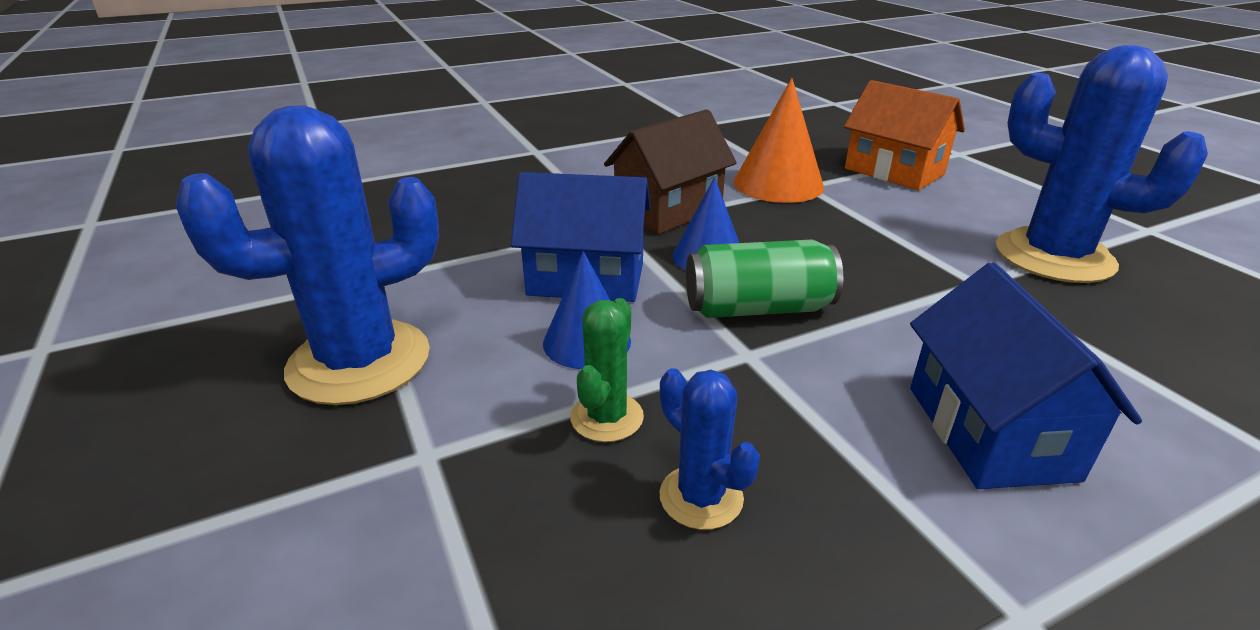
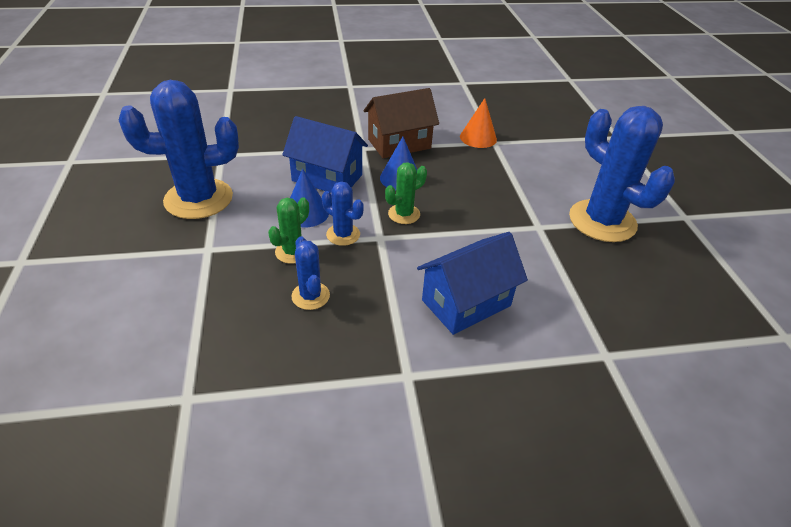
camera: 15 degrees right, 10 degrees up
(680, 364) = (343, 234): none -> blue cactus
(758, 308) = (404, 214): green can -> green cactus
(778, 184) = (478, 138): orange cone -> orange cone, size x0.66
(894, 172) = (559, 143): orange house -> none
(989, 432) = (466, 303): blue house -> blue house turned 45 degrees clockwise

